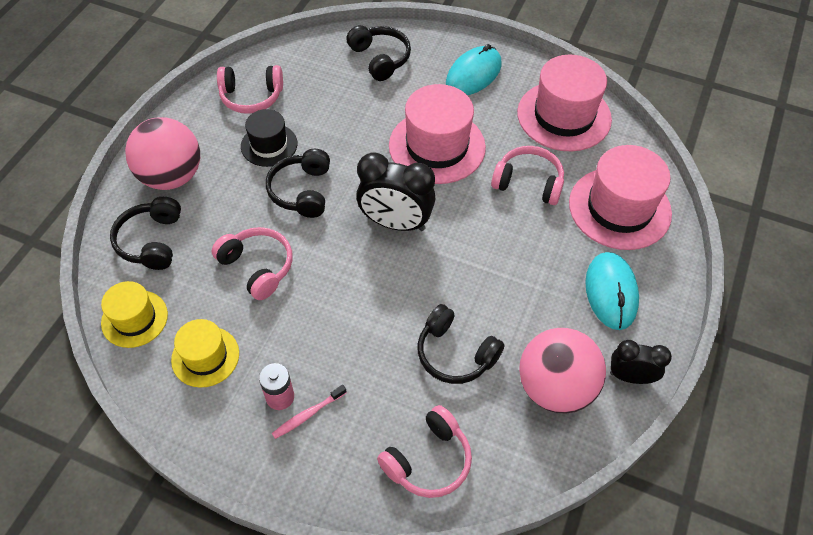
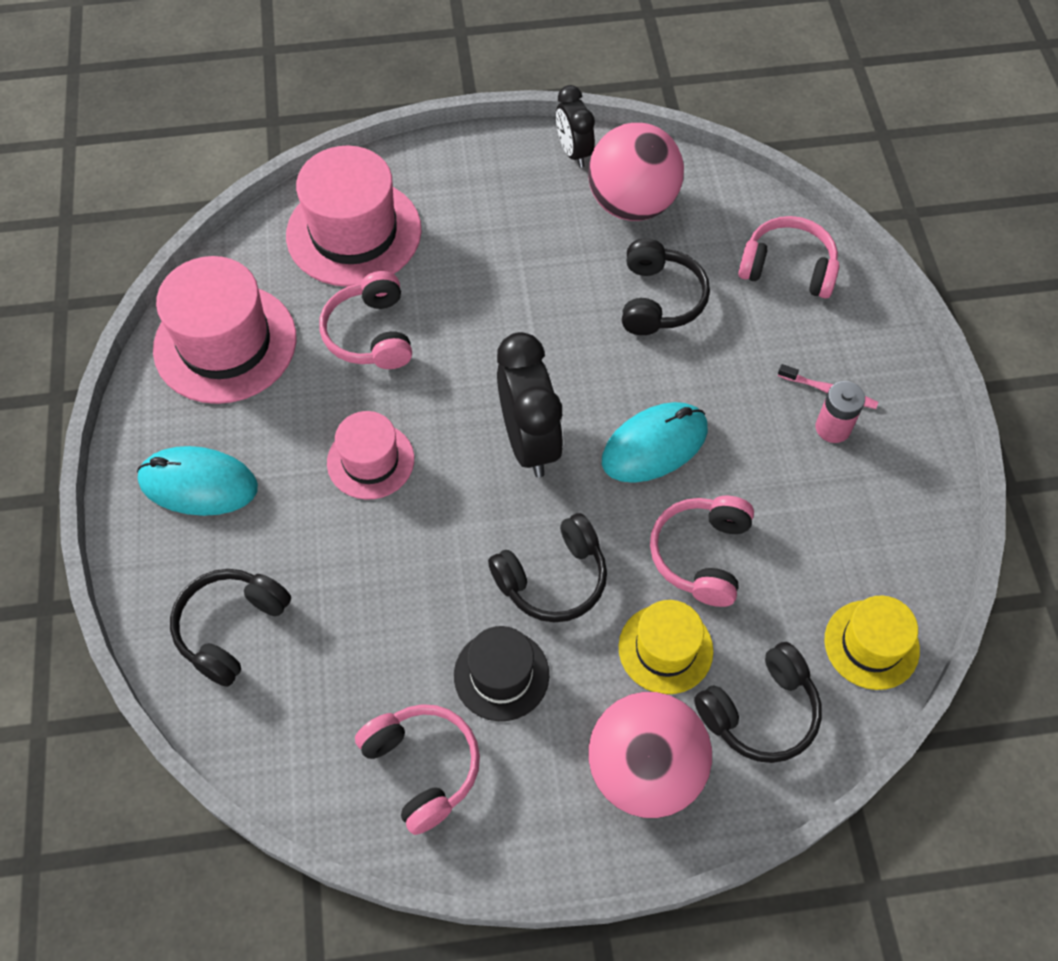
camera: 120 degrees left, 5 degrees up
(205, 356) = (851, 531): yellow hat -> yellow hat (665, 649)
(437, 146) = (370, 461): pink hat -> pink hat, size x0.58
(611, 292) = (482, 200): turquoise mouse -> turquoise mouse (654, 445)

